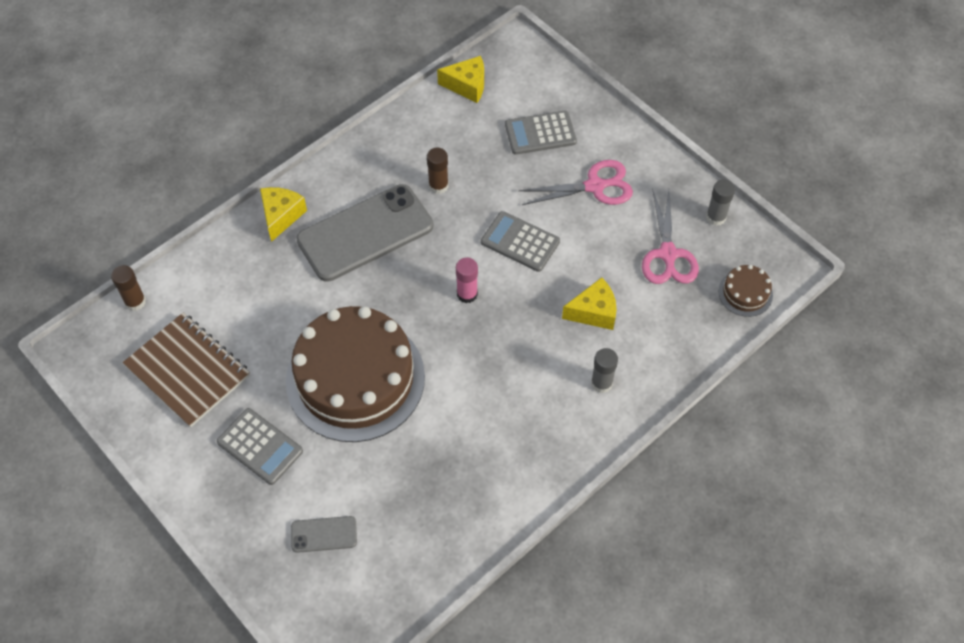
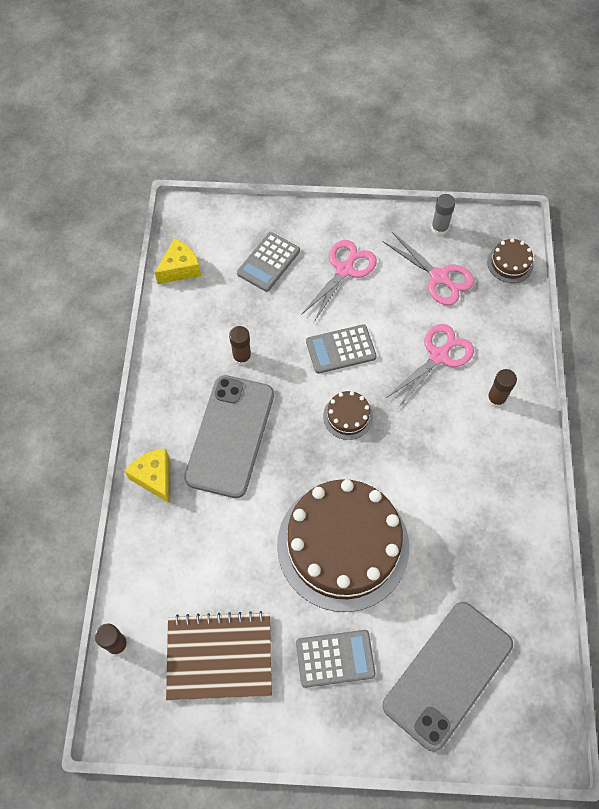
camera: 45 degrees left, 5 degrees up
(324, 534) = (448, 674): grey phone -> grey phone, size x2.28
(467, 294) = (348, 416): pink glue stick -> brown cake
(594, 312) = (439, 356): yellow cheese -> pink scissors
(601, 383) = (496, 399): grey glue stick -> brown glue stick

